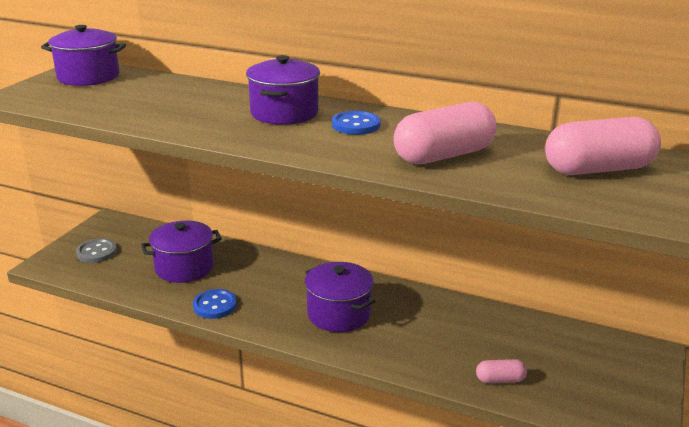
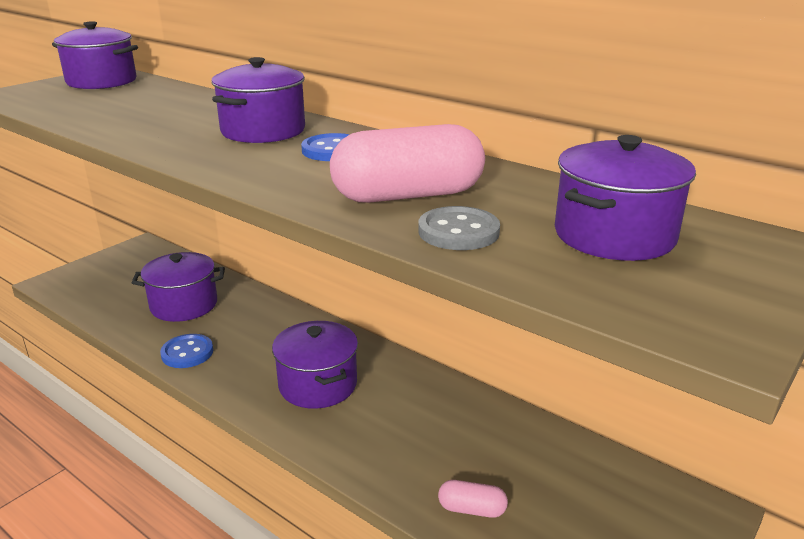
camera: 15 degrees right, 0 degrees up
(96, 252) = (108, 276): grey button -> grey button (458, 231)
(598, 169) = (614, 235): pink capsule -> purple pot

